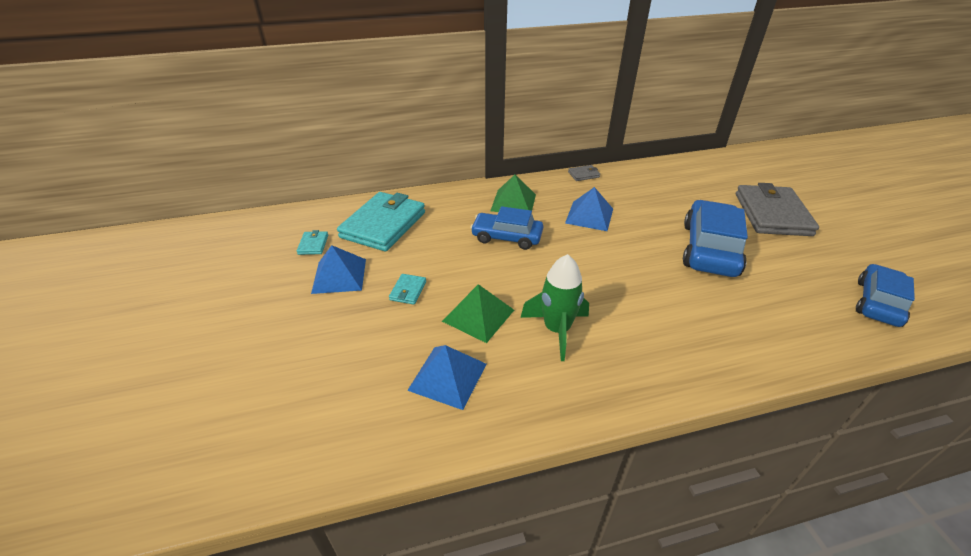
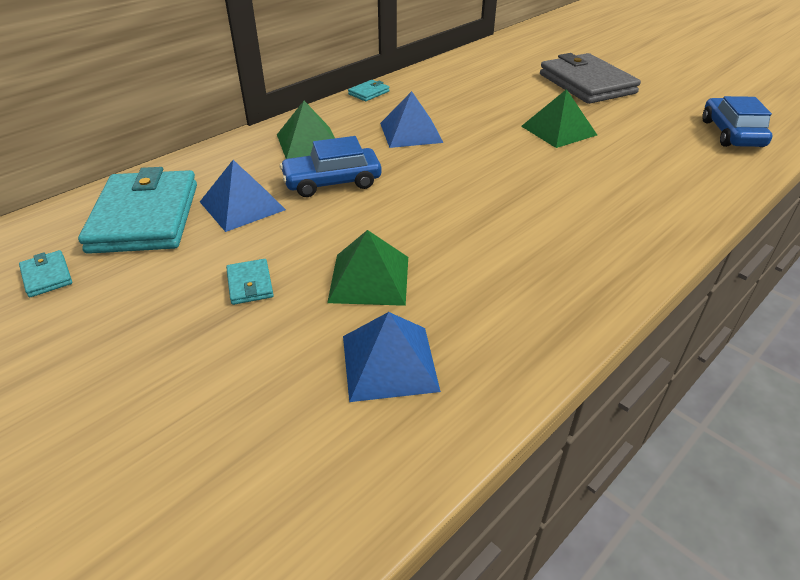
camera: 30 degrees left, 0 degrees up
(339, 275) = (126, 301): blue pyramid -> blue pyramid (242, 205)
(556, 330) = (474, 260): green rocket -> none
(583, 174) = (369, 93): grey wallet -> turquoise wallet
(709, 249) = (558, 130): blue car -> green pyramid

